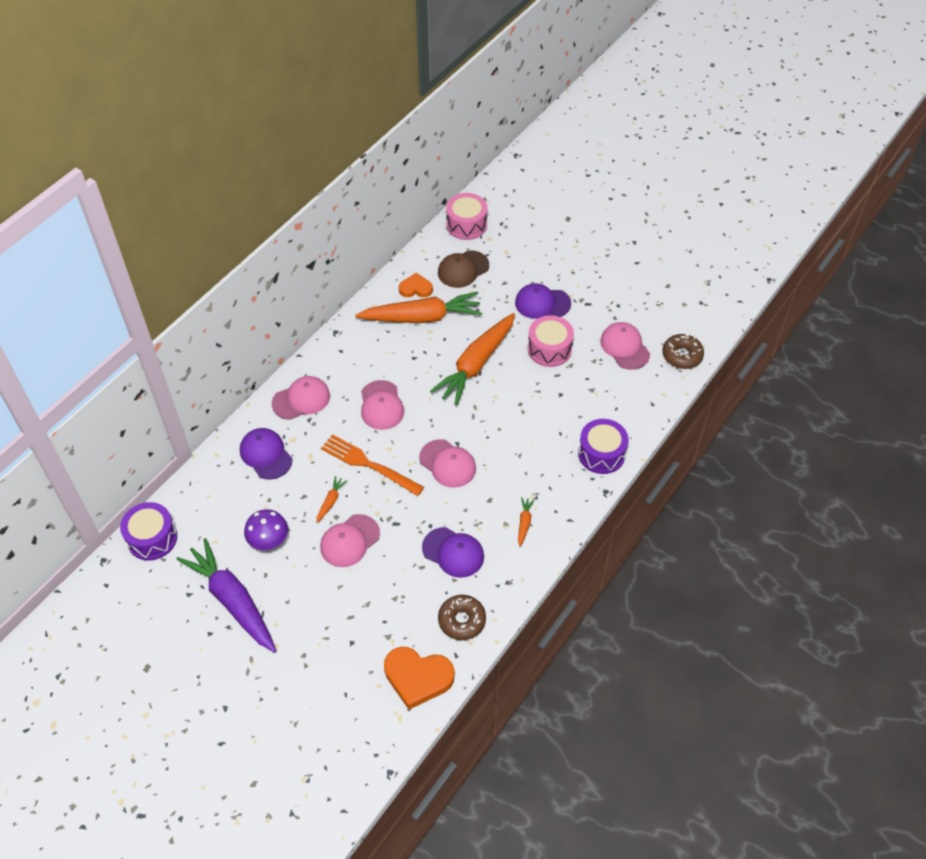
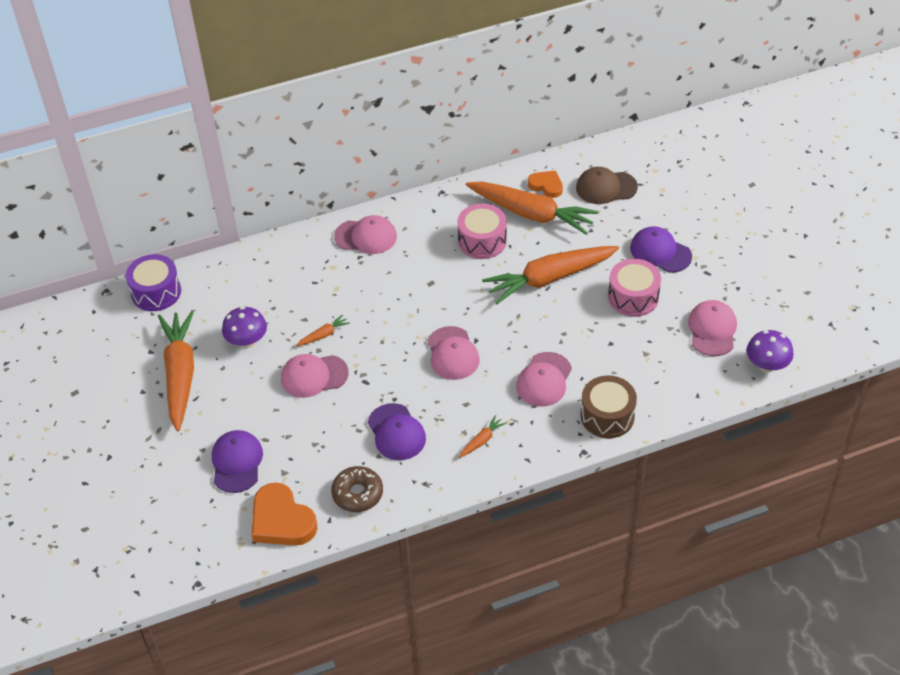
camera: 35 degrees right, 5 degrees down
(232, 601) = (180, 375): purple carrot -> orange carrot
(266, 455) = (299, 269): purple cap -> purple cap (237, 462)
(368, 464) = (380, 319): orange fork -> none
(381, 405) = (432, 274): pink cap -> pink cap (544, 380)
(466, 225) = (642, 148): pink drum -> pink drum (482, 241)
(601, 454) = (607, 416): purple drum -> brown drum
(682, 355) = (767, 365): brown donut -> purple mushroom

